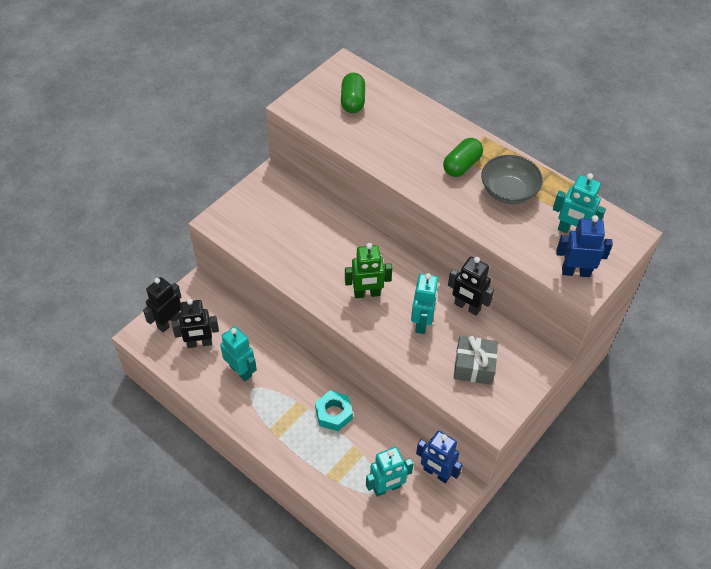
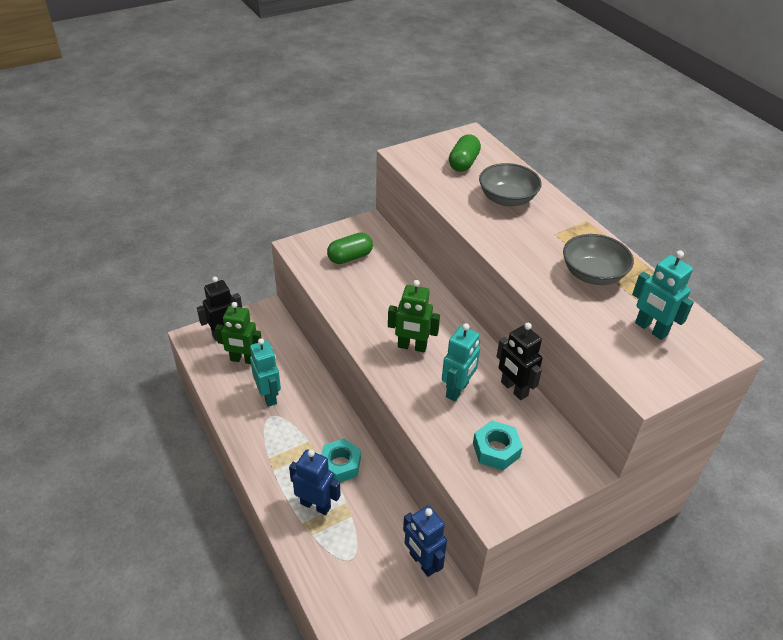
camera: 20 degrees right, 10 degrees down
(199, 343) = (243, 360): black robot -> green robot
(387, 488) = (361, 559): turquoise robot -> none
(408, 132) = (507, 199): none -> grey bowl
(462, 165) = (551, 239): green capsule -> green capsule (350, 257)
(474, 366) = (496, 450): grey gift -> turquoise nut
(575, 272) = (640, 369): blue robot -> blue robot (315, 505)

